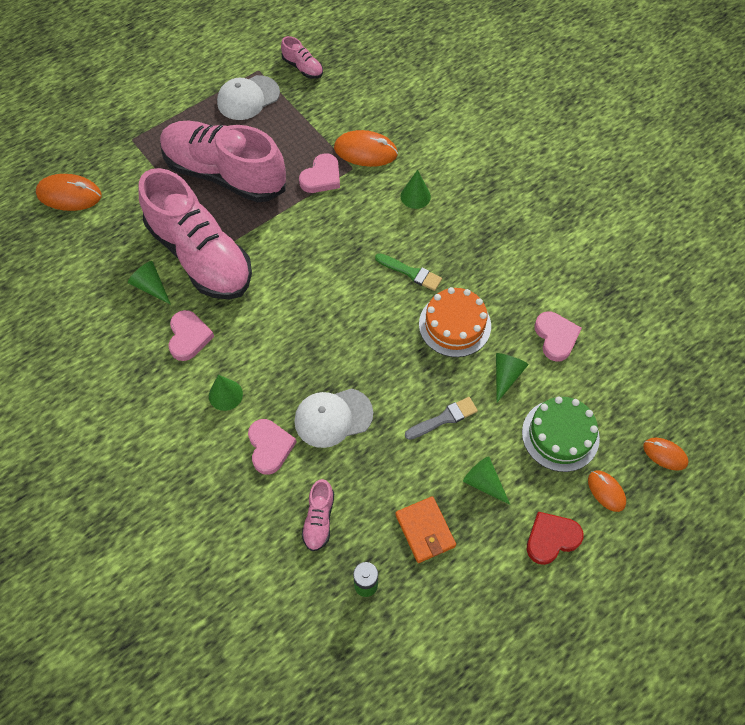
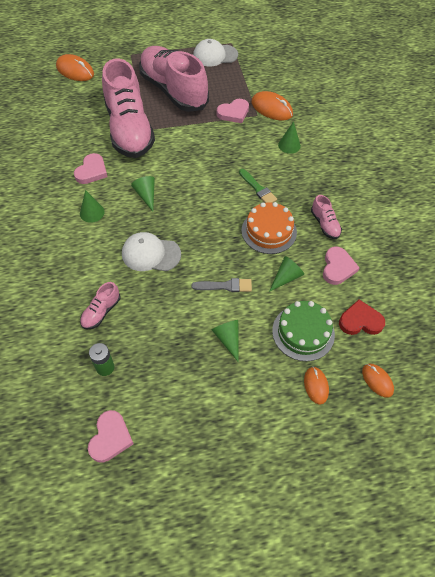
camera: 25 degrees right, 5 degrees down
(151, 286) = (88, 135): green cone -> green cone (146, 195)
(270, 447) = (99, 254): pink heart -> pink heart (110, 438)
(303, 68) = (260, 50): pink shoe -> pink shoe (325, 224)
(425, 530) = (167, 351): orange wallet -> none
(551, 538) = (255, 399): red heart -> red heart (360, 321)

